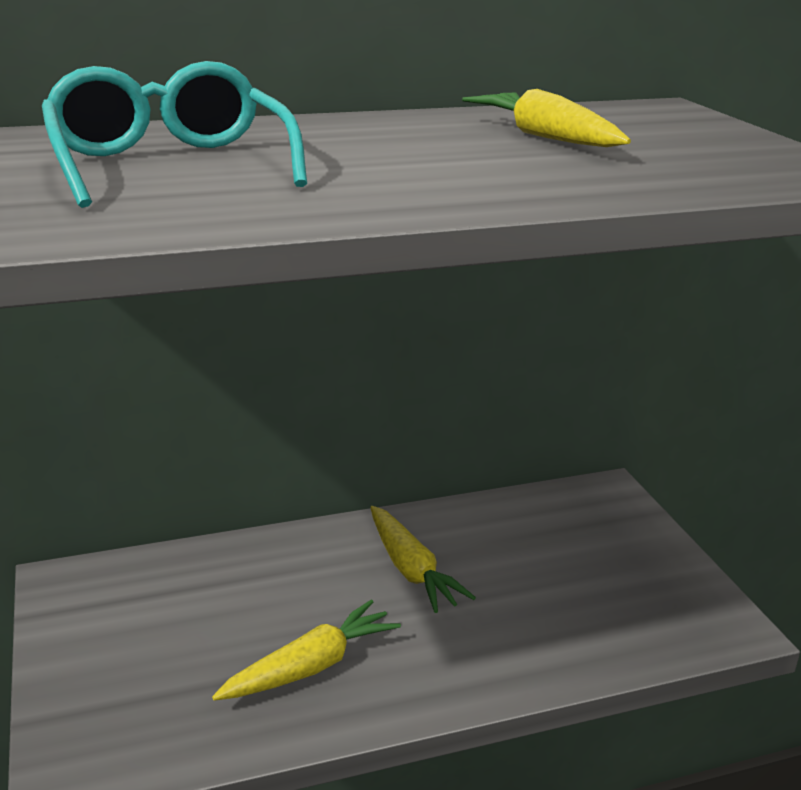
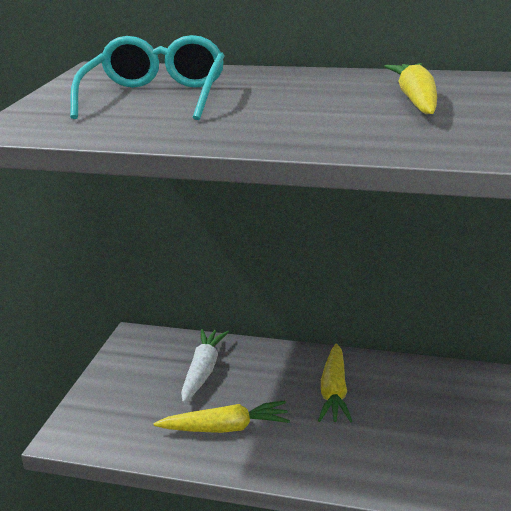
camera: 35 degrees right, 0 degrees up
(211, 598) = (203, 371): none -> white carrot

